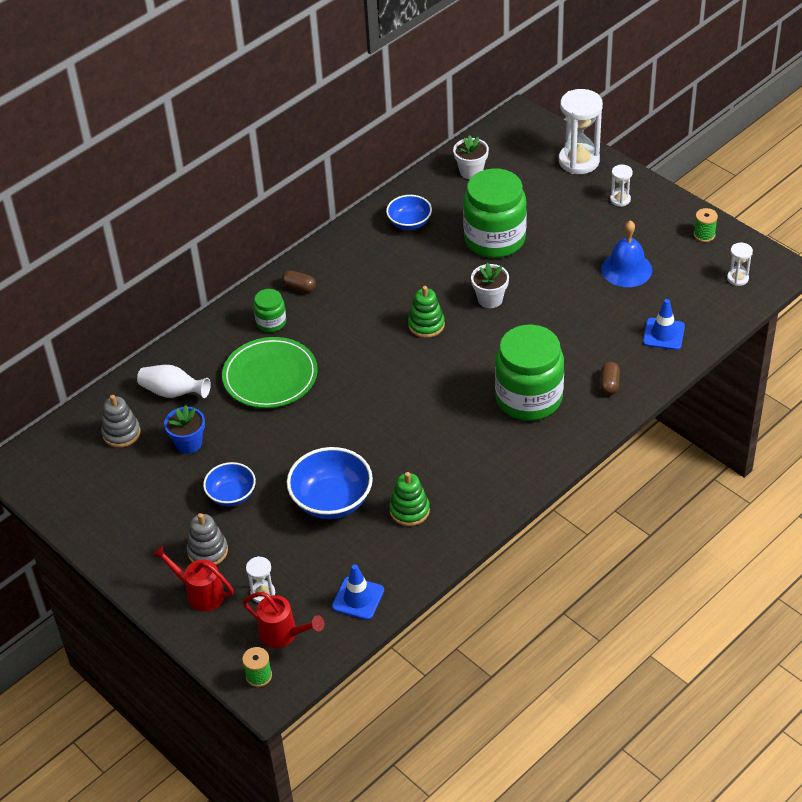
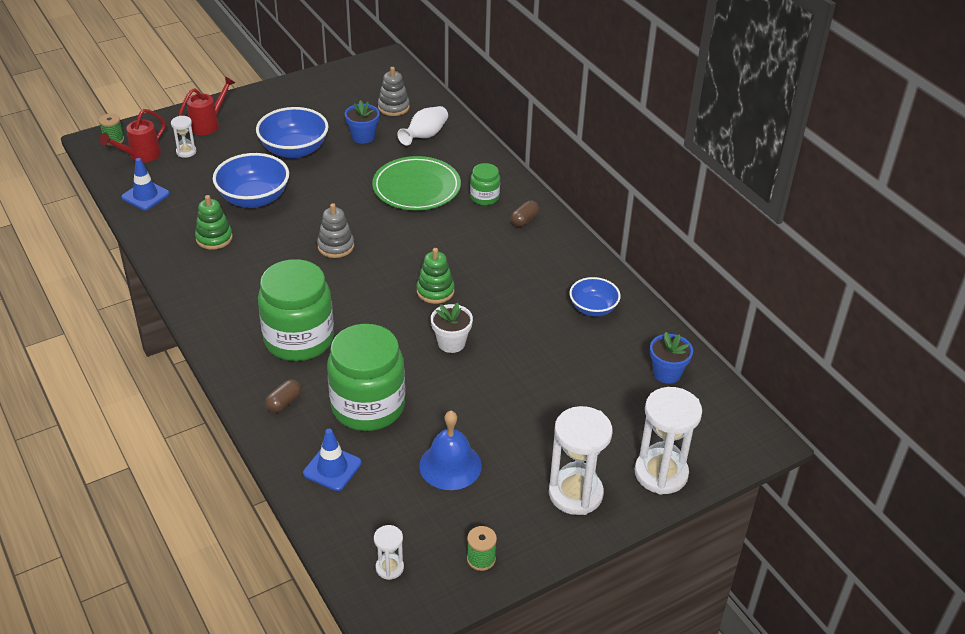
camera: 100 degrees right, 5 degrees down
(207, 551) = (245, 132): grey stacking toy -> grey stacking toy (336, 246)
(231, 495) = (294, 150): blue bowl -> blue bowl, size x1.62
(471, 171) = (667, 373): white flower pot -> blue flower pot
(495, 239) = (543, 367): green jar -> green jar (368, 406)
(609, 384) = (284, 403): brown capsule -> brown capsule turned 75 degrees counterclockwise
(620, 199) = (575, 494): white hourglass -> white hourglass, size x2.04

